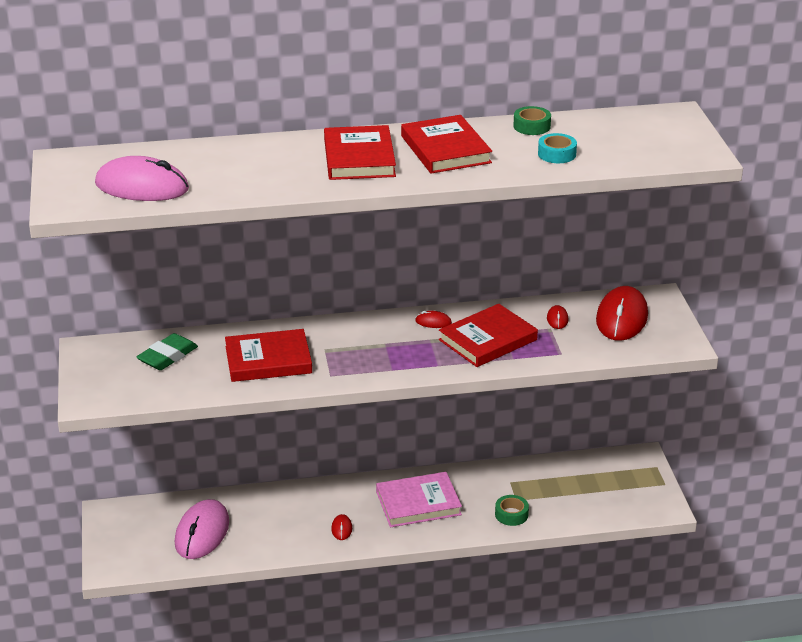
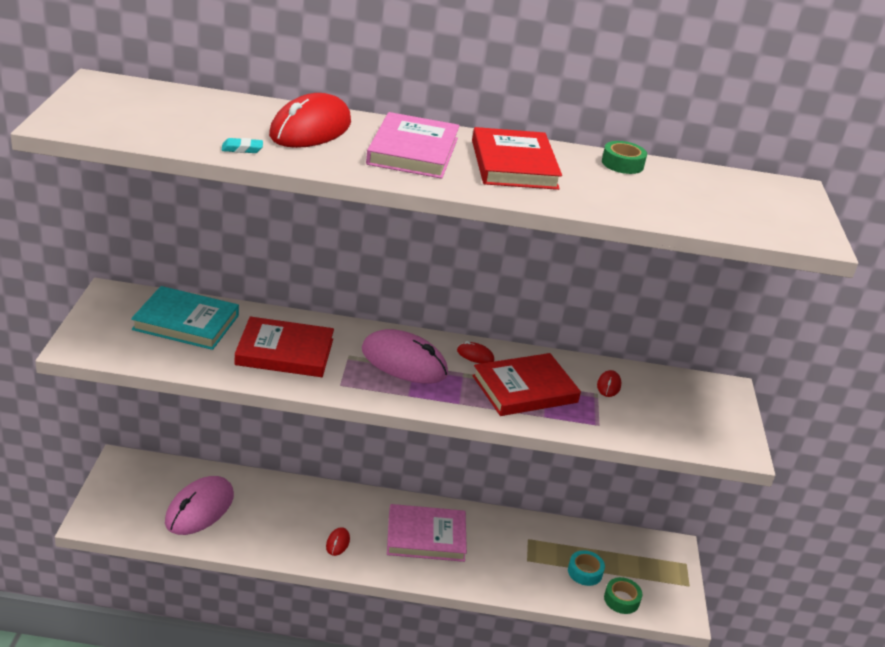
camera: 10 degrees right, 0 degrees up
(142, 186) = (159, 125): pink mouse -> pink mouse (404, 362)
(167, 356) = (186, 322): green eraser -> turquoise book
(223, 191) = (242, 149): none -> turquoise eraser
(359, 158) = (413, 151): red book -> pink book
(511, 514) = (516, 575): green tape -> green tape (621, 599)
(557, 154) = (638, 197): turquoise tape -> turquoise tape (585, 572)
(622, 318) = (679, 402): red mouse -> red mouse (311, 129)

